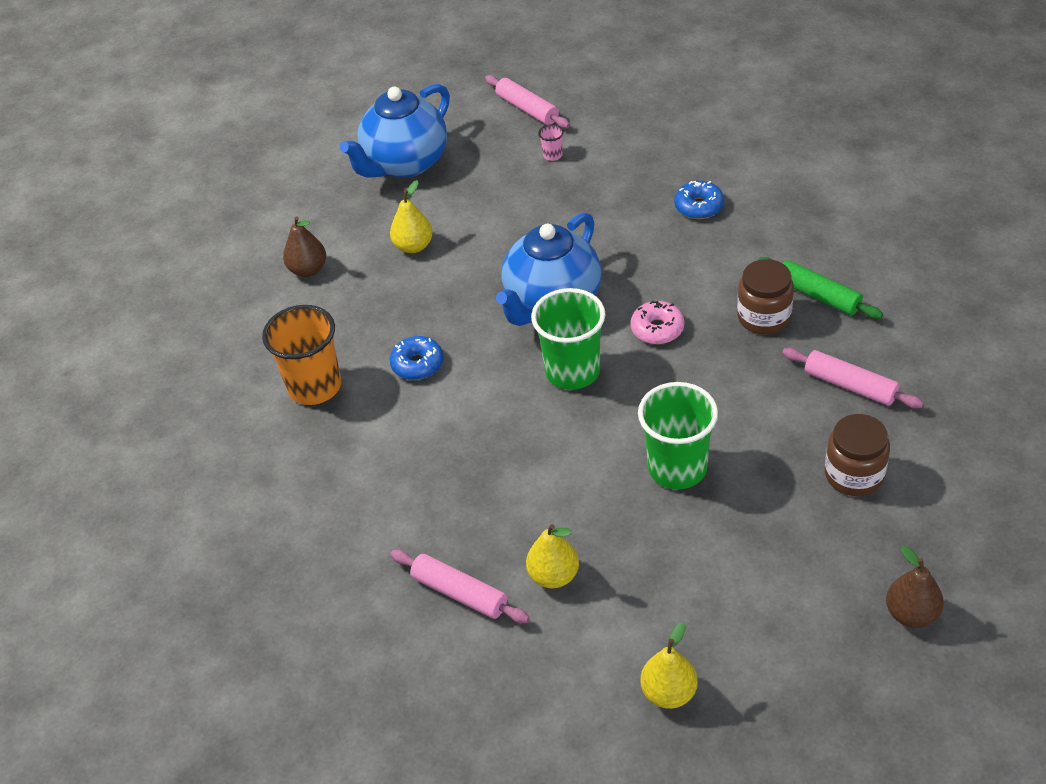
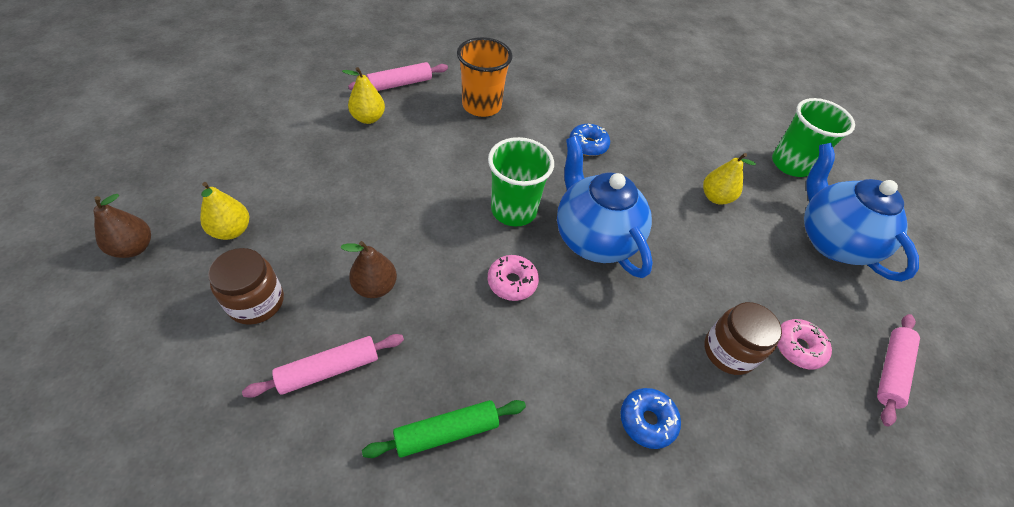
camera: 110 degrees right, 5 degrees up
(308, 269) = (722, 139): brown pear -> brown pear (375, 287)
(315, 386) = (605, 100): orange cup -> orange cup (481, 106)
(527, 109) = (890, 371): pink rolling pin -> pink rolling pin turned 45 degrees counterclockwise
(552, 155) = (798, 347): pink cup -> pink donut
(669, 692) = (248, 118): yellow pear -> yellow pear (231, 230)
(677, 468) = (376, 211): green cup -> green cup (790, 164)
(763, 317) = (460, 365): brown jar -> brown jar (729, 351)

